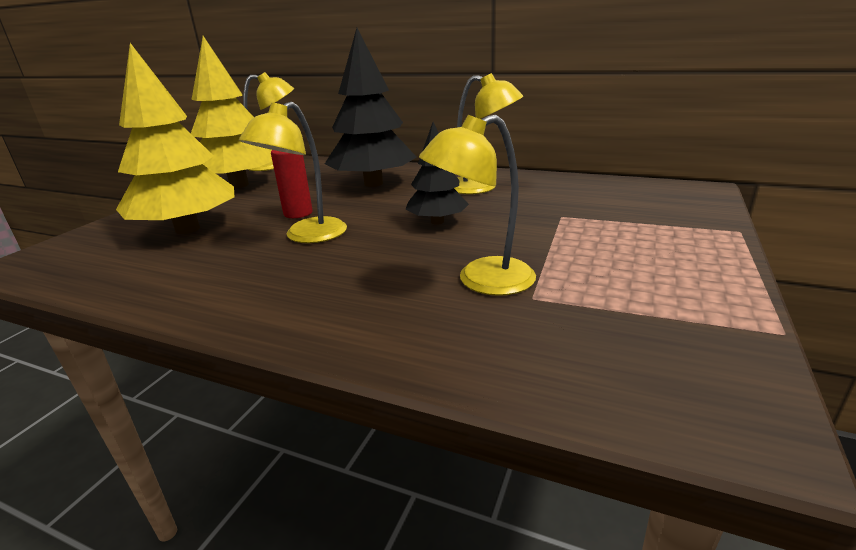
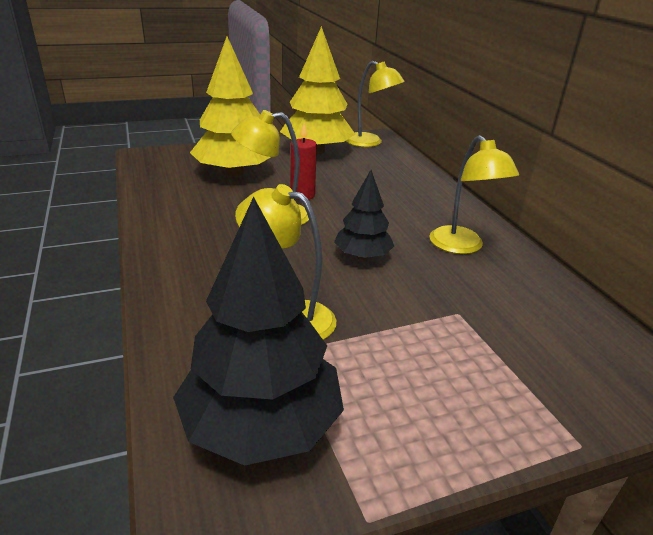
camera: 45 degrees right, 5 degrees up
(373, 183) = (394, 196): black tree -> black tree (261, 425)

